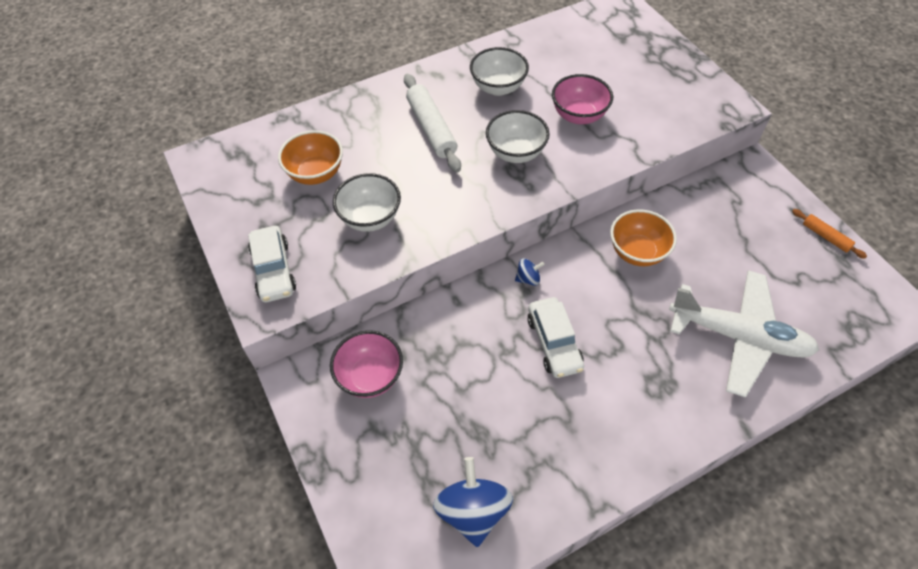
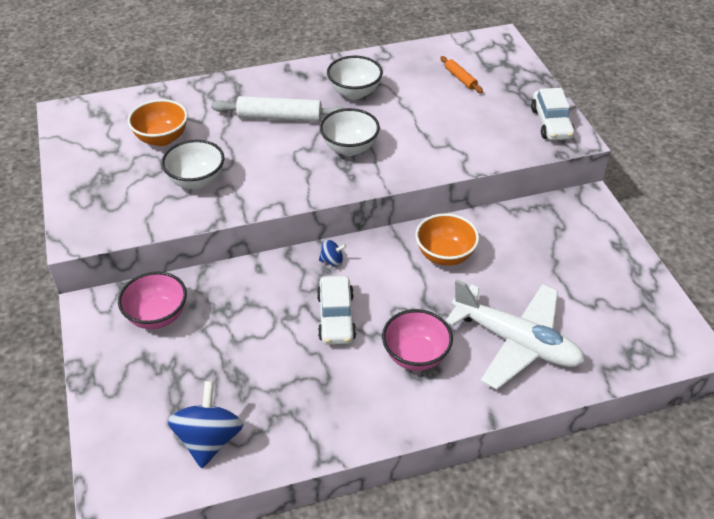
camera: 10 degrees right, 10 degrees down
(273, 270) = (96, 209): white car -> white car (551, 123)
(431, 128) = (279, 117): white rolling pin -> white rolling pin turned 75 degrees counterclockwise
(578, 116) = (421, 126): pink bowl -> pink bowl (415, 356)
(825, 237) = (638, 271): orange rolling pin -> orange rolling pin (460, 78)

